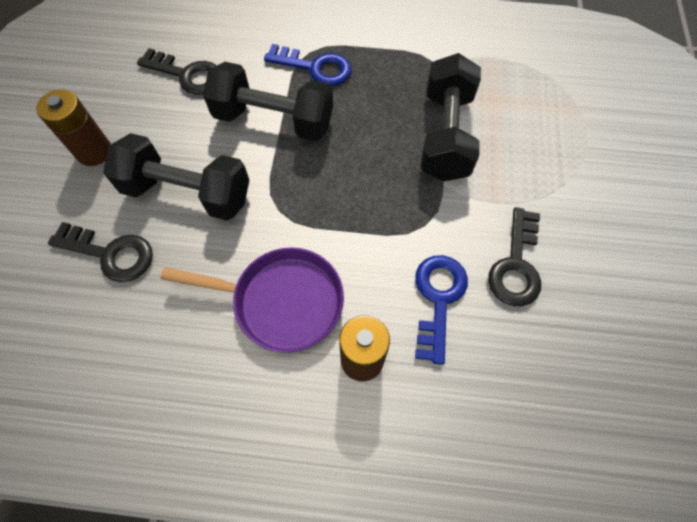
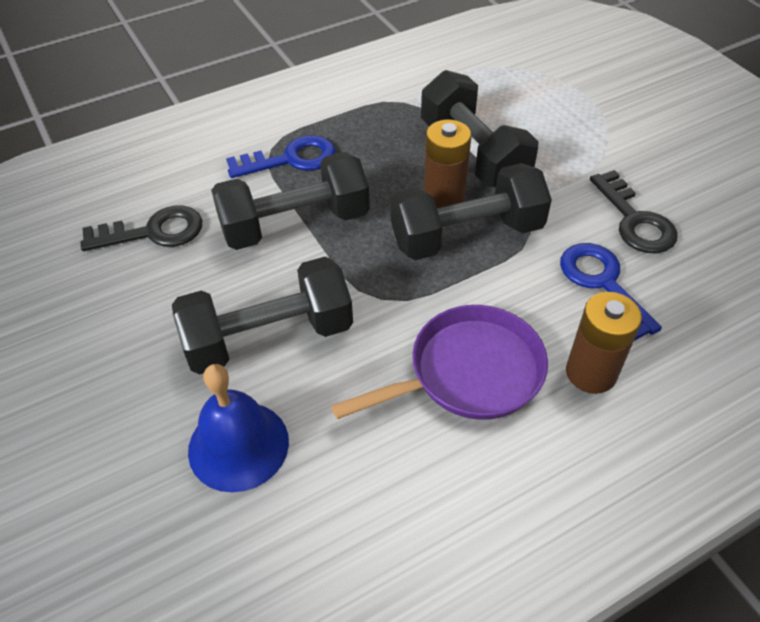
camera: 35 degrees left, 15 degrees down
(94, 152) = (113, 361): brown battery -> brown battery (444, 197)
(110, 254) = (238, 445): black key -> blue bell
(378, 198) = (467, 235): none -> black dumbbell

